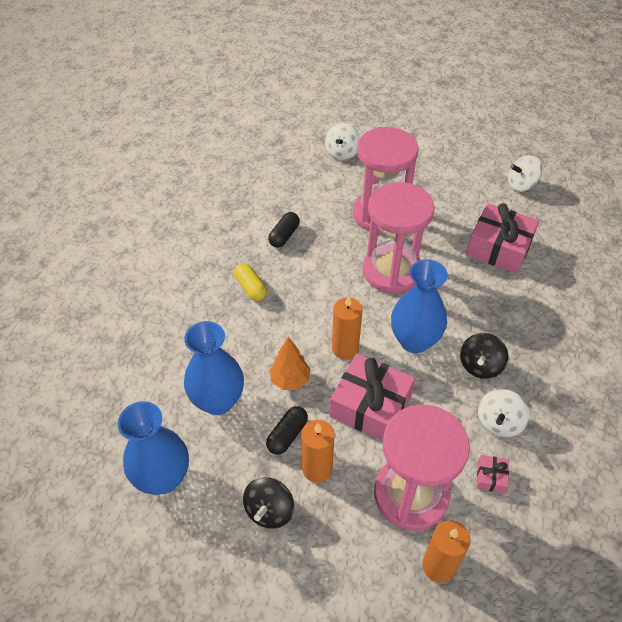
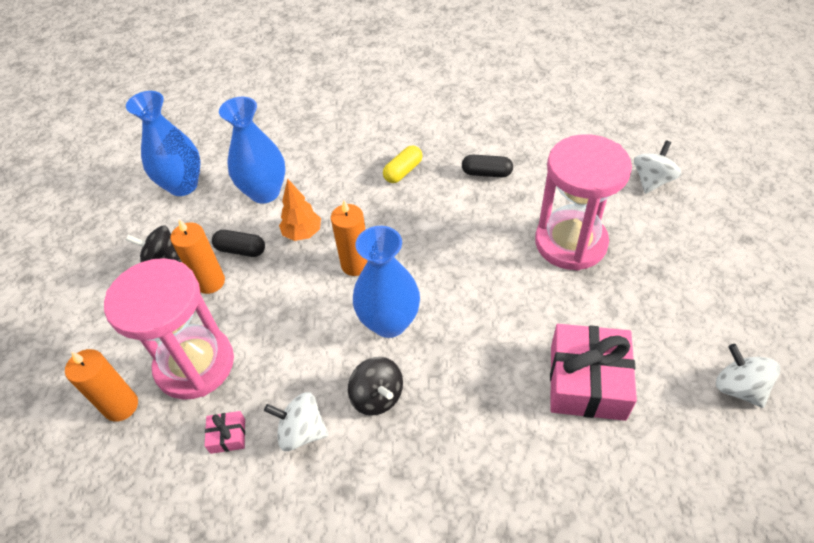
camera: 75 degrees right, 0 degrees up
(342, 153) = (652, 181): white spinning top -> white spinning top turned 120 degrees clockwise
(370, 406) = (290, 304): pink gift -> none
(392, 271) = (484, 276): pink hourglass -> none
(480, 366) = (377, 396): black spinning top -> black spinning top turned 135 degrees counterclockwise

